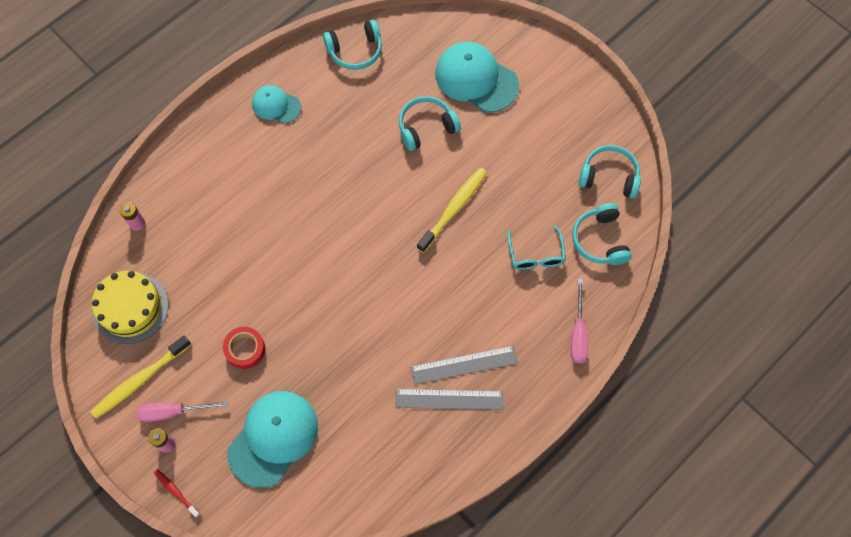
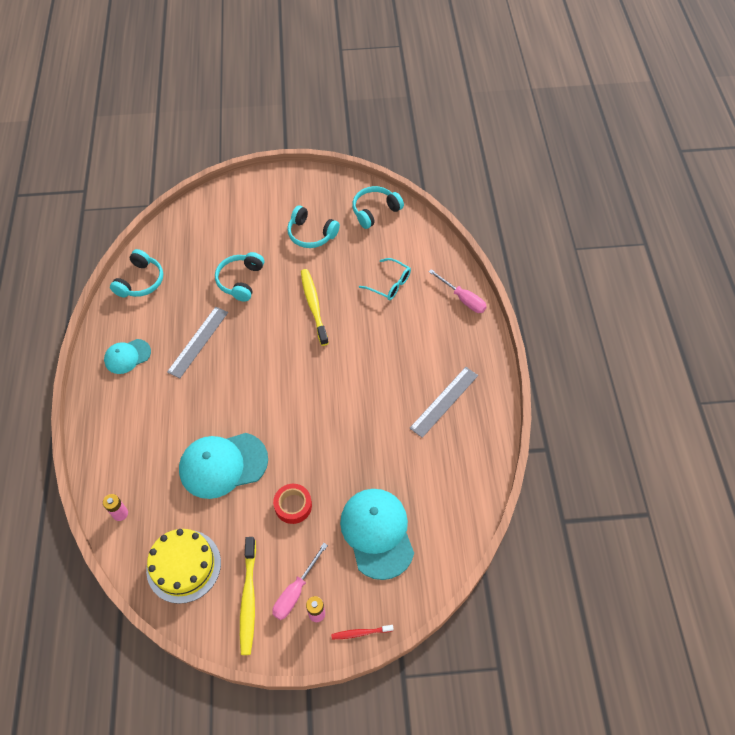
camera: 50 degrees left, 10 degrees down
(464, 365) = (428, 376): grey ruler -> grey ruler (198, 341)
(476, 79) = (236, 231): turquoise cap -> turquoise cap (223, 465)
(600, 240) = (412, 245): turquoise headphones -> turquoise headphones (311, 234)

